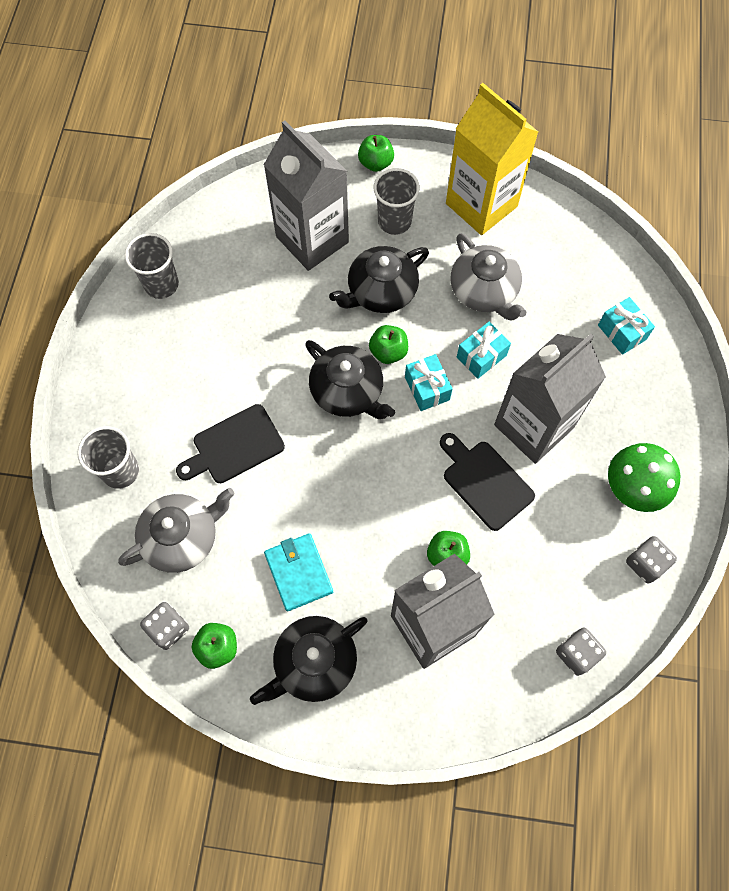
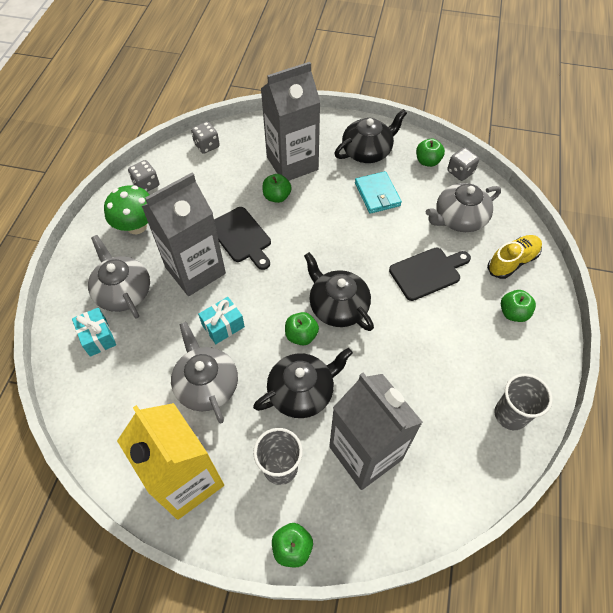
camera: 175 degrees left, 10 degrees down
(120, 471) = (512, 262): grey cup -> yellow shoe
(135, 398) = (513, 313): none -> green apple
(427, 388) = (273, 304): turquoise gift -> none
(614, 390) = (123, 291): none -> grey teapot

